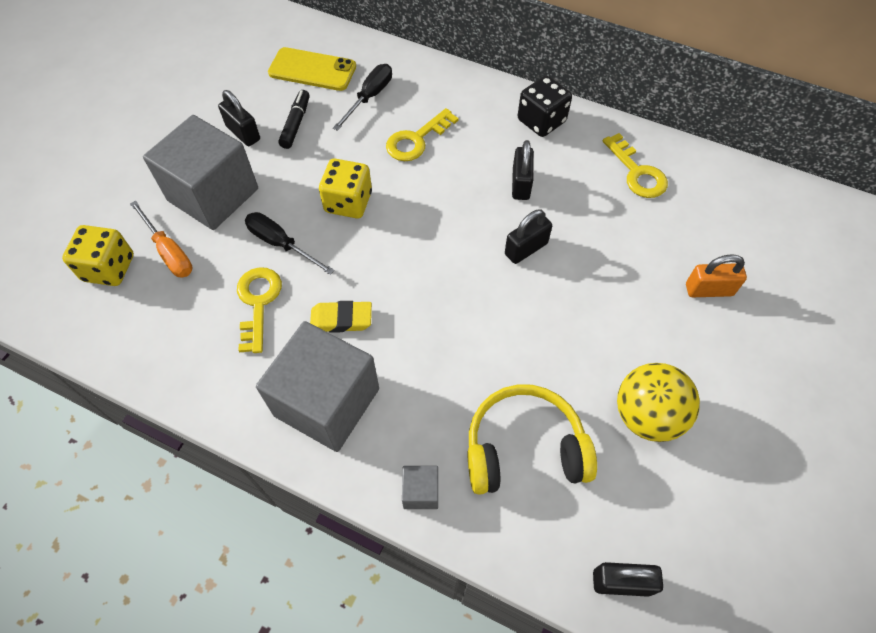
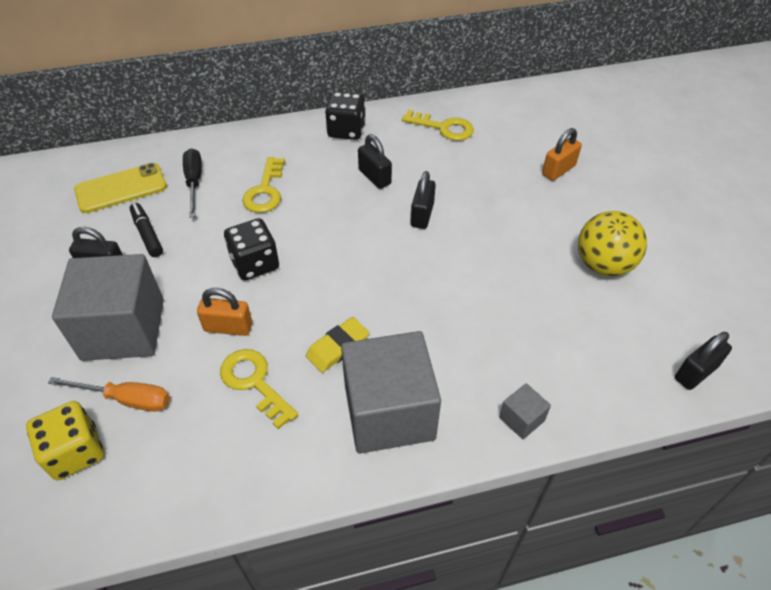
camera: 40 degrees left, 10 degrees down
(281, 244) = (228, 327): black screwdriver -> orange padlock
(348, 202) = (255, 263): yellow dice -> black dice
(524, 448) = (555, 338): yellow headphones -> none

